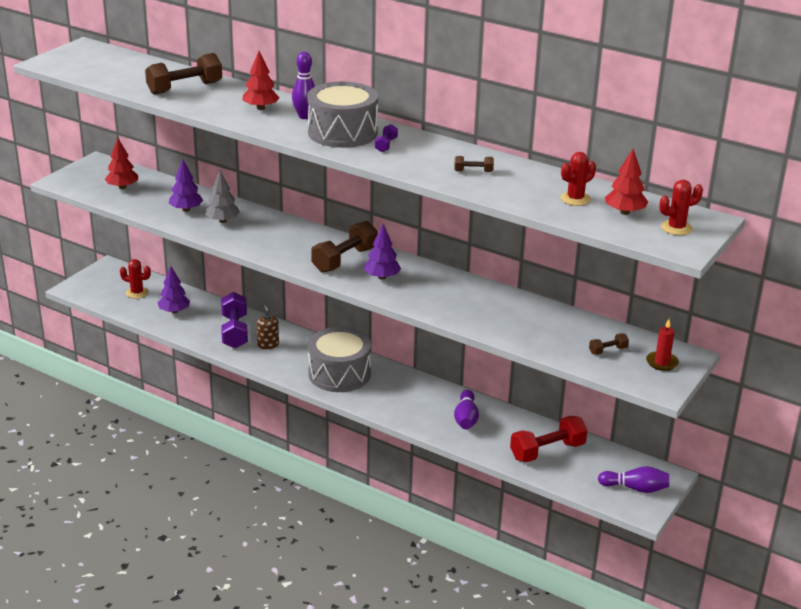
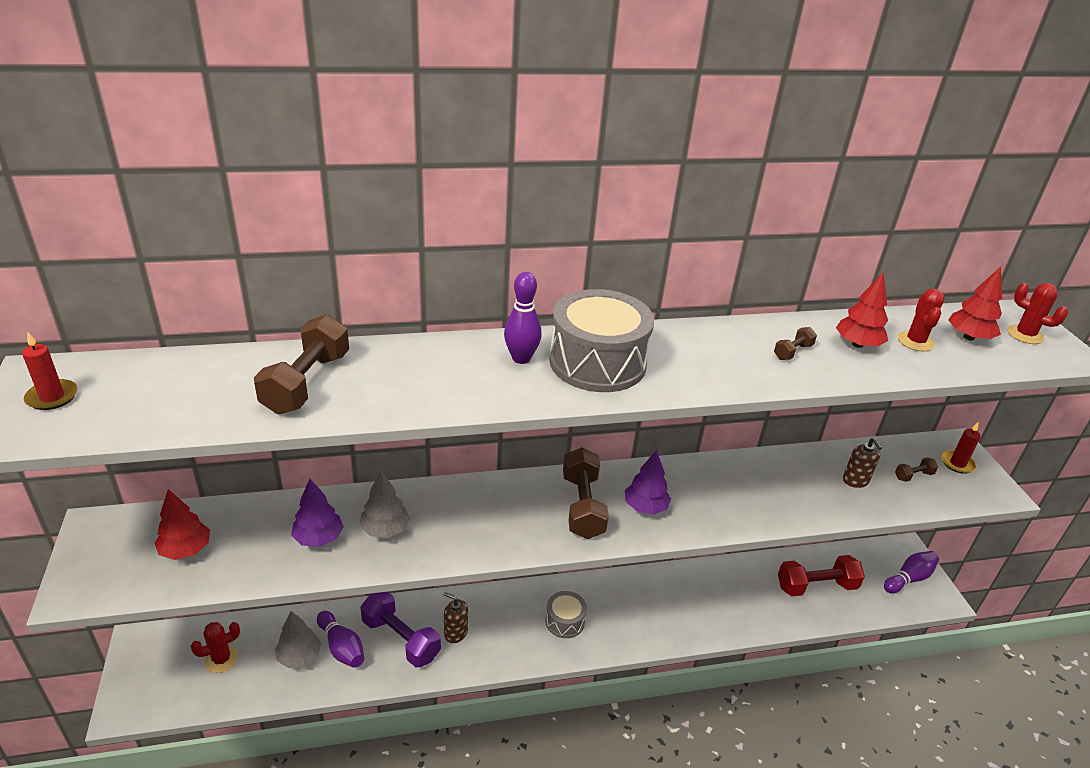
camera: 45 degrees left, 5 degrees up
(78, 56) = (52, 397): none -> red candle
(174, 311) = (299, 656): purple tree -> grey tree
(261, 108) = (453, 370): red tree -> red tree (857, 344)
(339, 374) = (565, 621): grey drum -> grey drum, size x0.53
(386, 145) = (666, 358): purple dumbbell -> none
(466, 418) = (723, 596): purple bowling pin -> purple bowling pin (341, 647)
(547, 451) = (816, 586): red dumbbell -> red dumbbell turned 60 degrees clockwise
(555, 332) = (855, 480): none -> brown soap dispenser
(608, 350) = (913, 476): brown dumbbell -> brown dumbbell turned 45 degrees clockwise
(676, 228) = (1025, 335): red cactus -> red cactus turned 75 degrees counterclockwise

